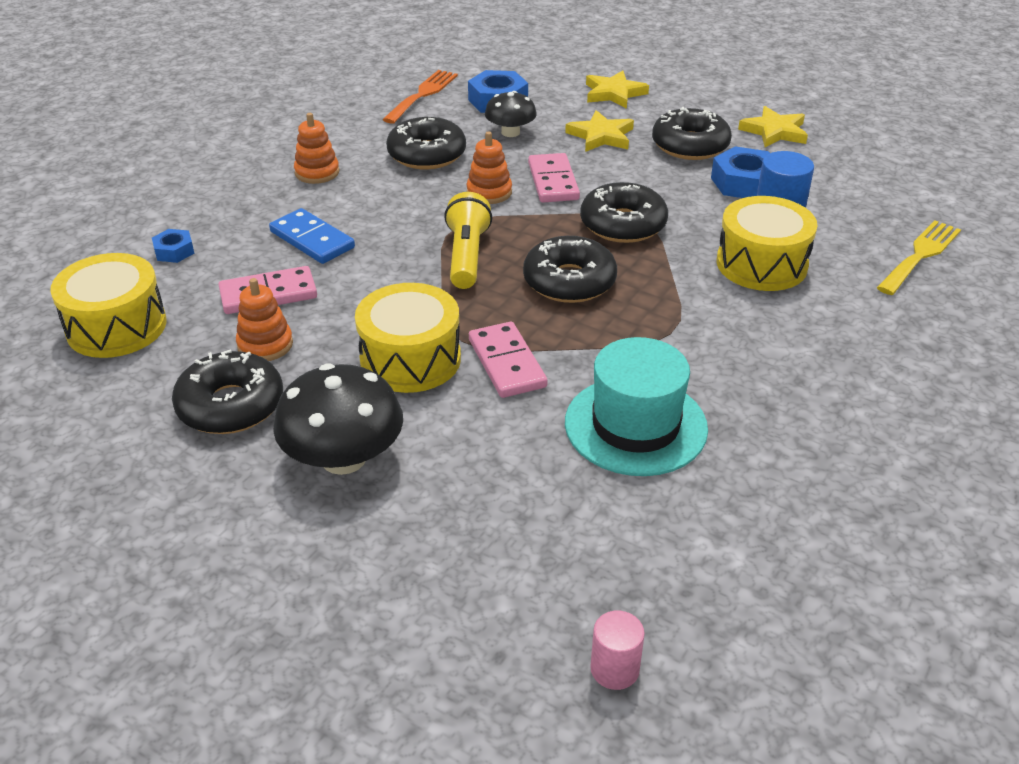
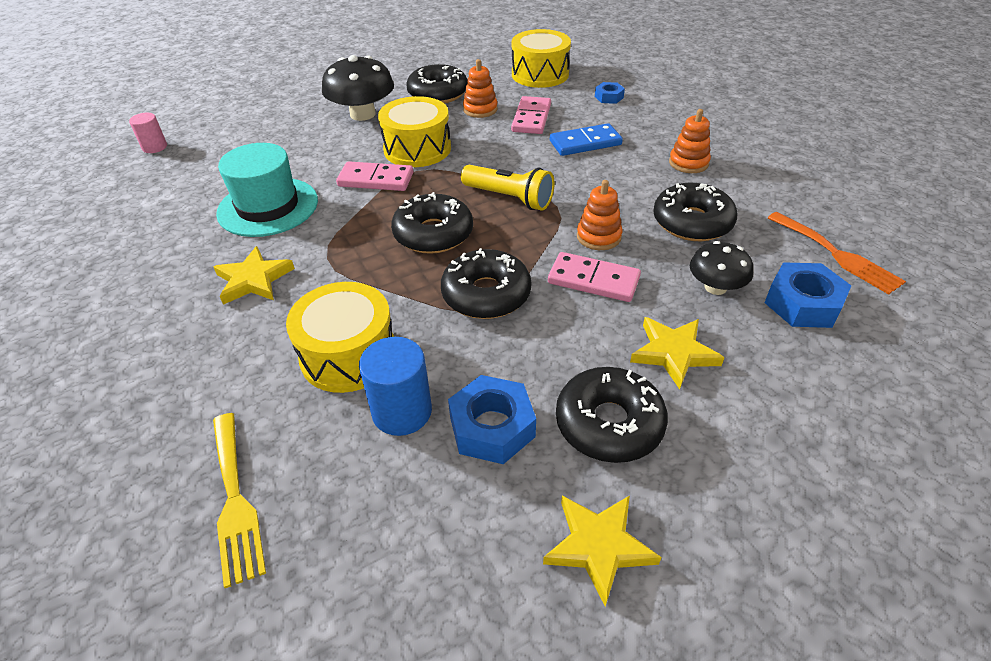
camera: 120 degrees right, 5 degrees up
(614, 93) = (795, 417): yellow star -> yellow star (254, 280)

